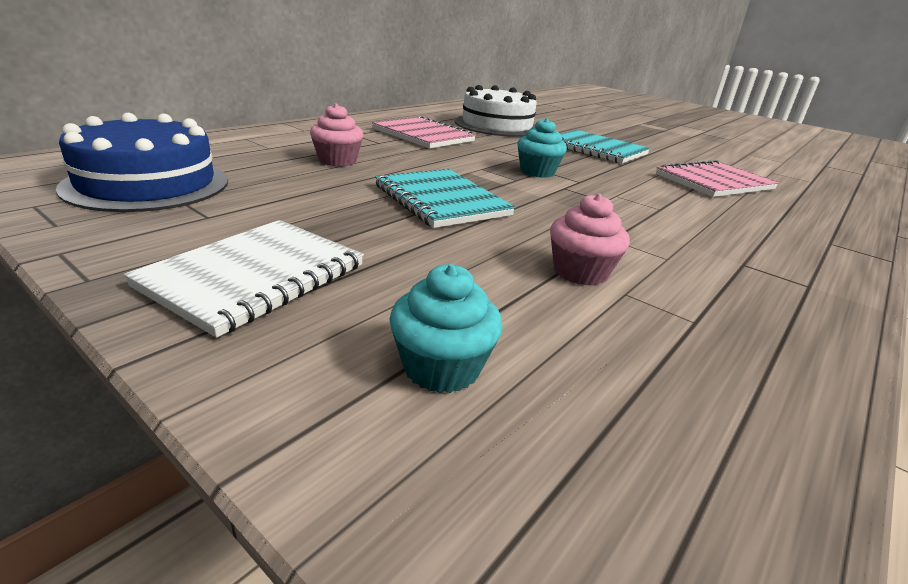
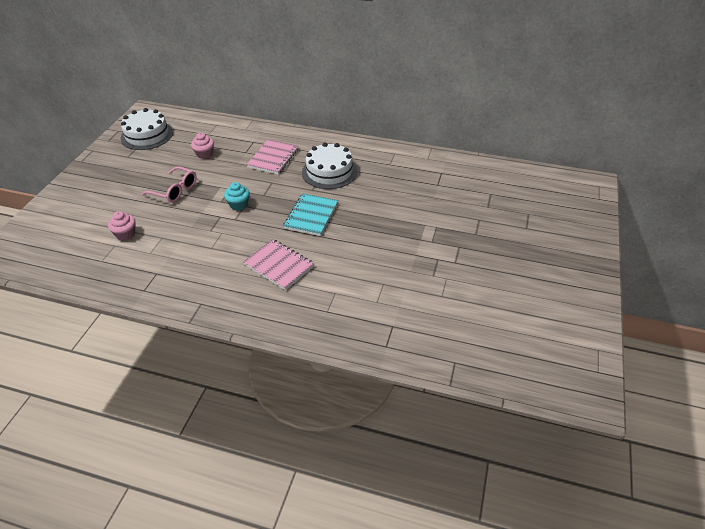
camera: 70 degrees right, 15 degrees up
(147, 184) = (147, 135): blue cake -> white cake
(255, 276) = (93, 180): white notebook -> none
(441, 200) = (175, 190): turquoise notebook -> pink glasses
(441, 368) = (61, 221): turquoise cupcake -> none

